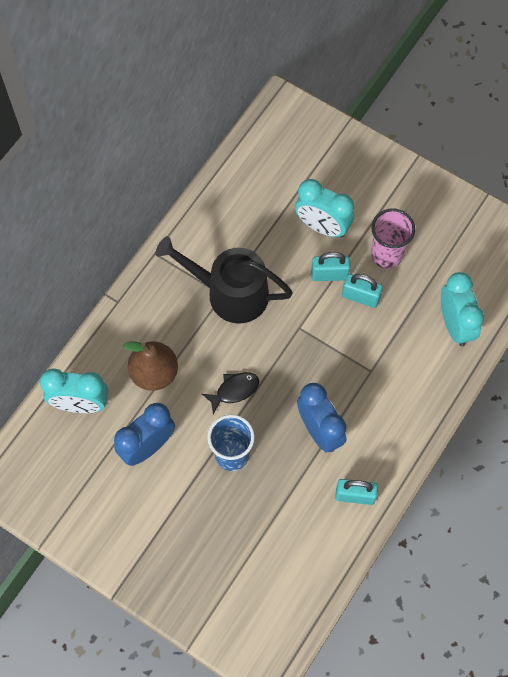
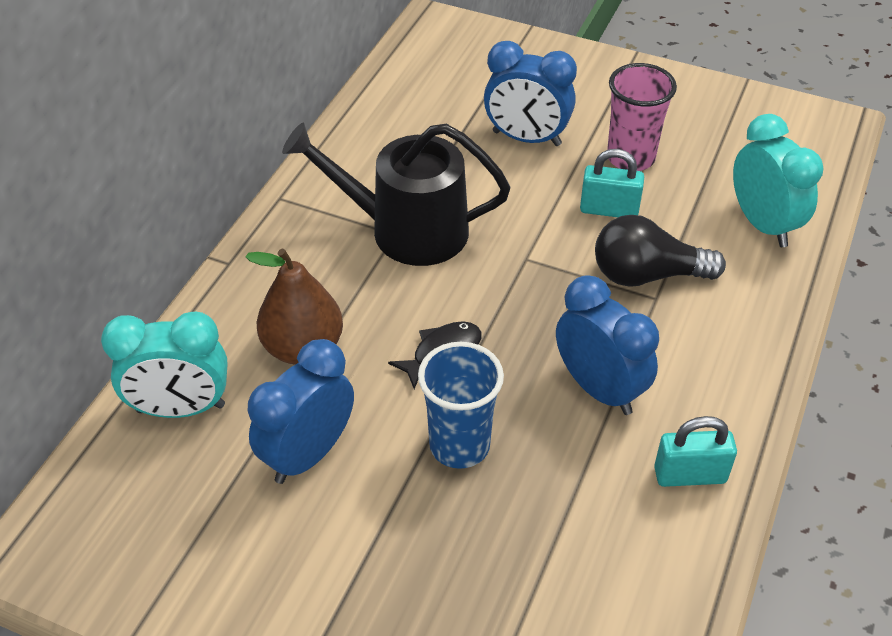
camera: 10 degrees left, 20 degrees down
(322, 227) = (526, 138): turquoise clock -> blue clock
(329, 274) = (553, 190): turquoise padlock -> none
(370, 352) = (647, 275): none -> black light bulb

